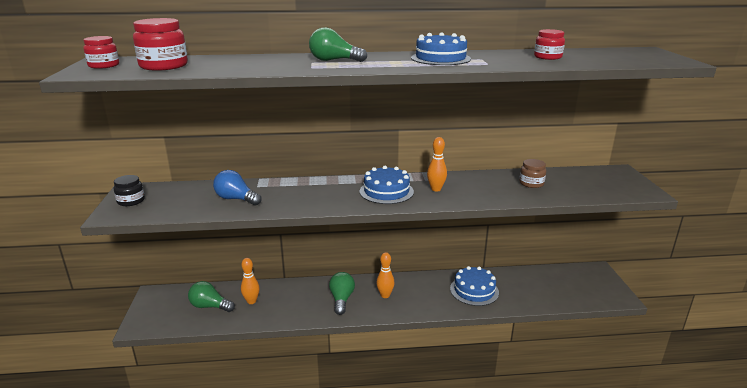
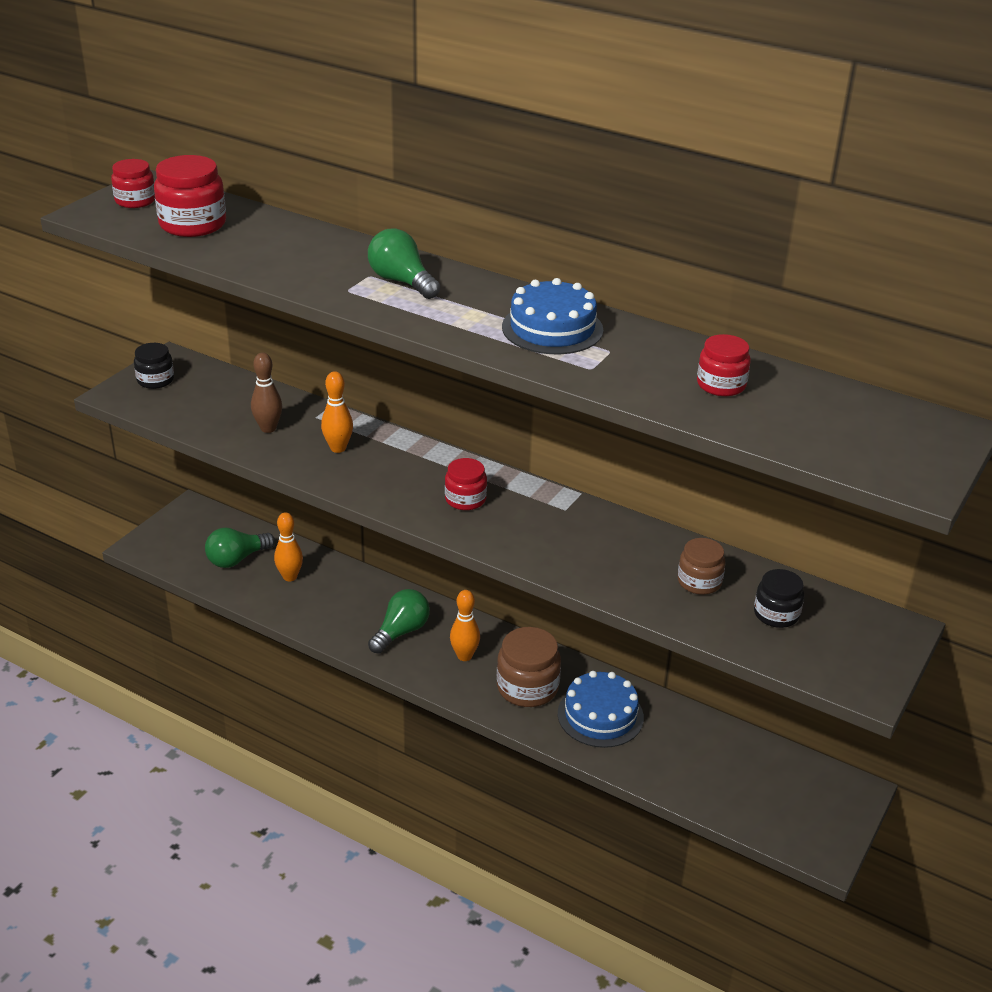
camera: 35 degrees right, 10 degrees up
(210, 306) = (237, 559): green light bulb -> green light bulb turned 90 degrees counterclockwise
(236, 199) = (268, 428): blue light bulb -> brown bowling pin
(386, 191) = (465, 499): blue cake -> red jar
(430, 294) = (527, 687): none -> brown jar
(436, 189) = (539, 526): orange bowling pin -> orange bowling pin (338, 448)
(576, 182) = (776, 614): none -> black jar

